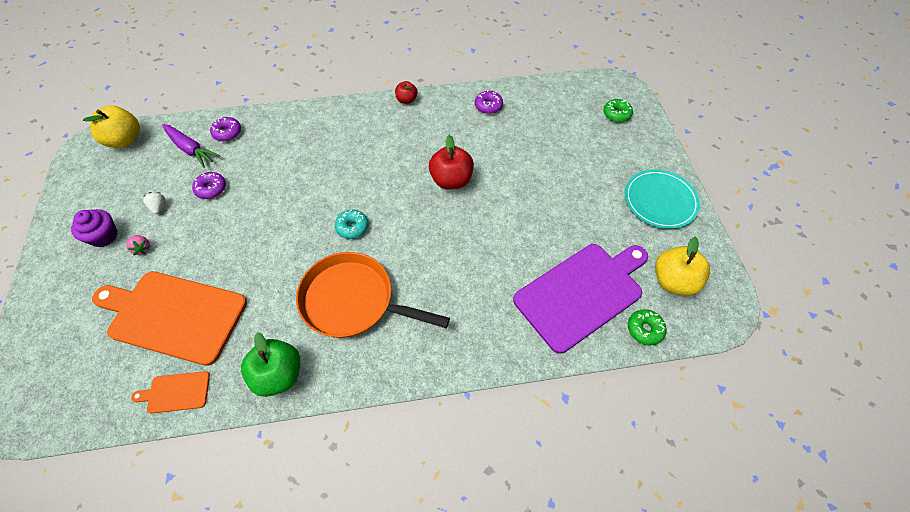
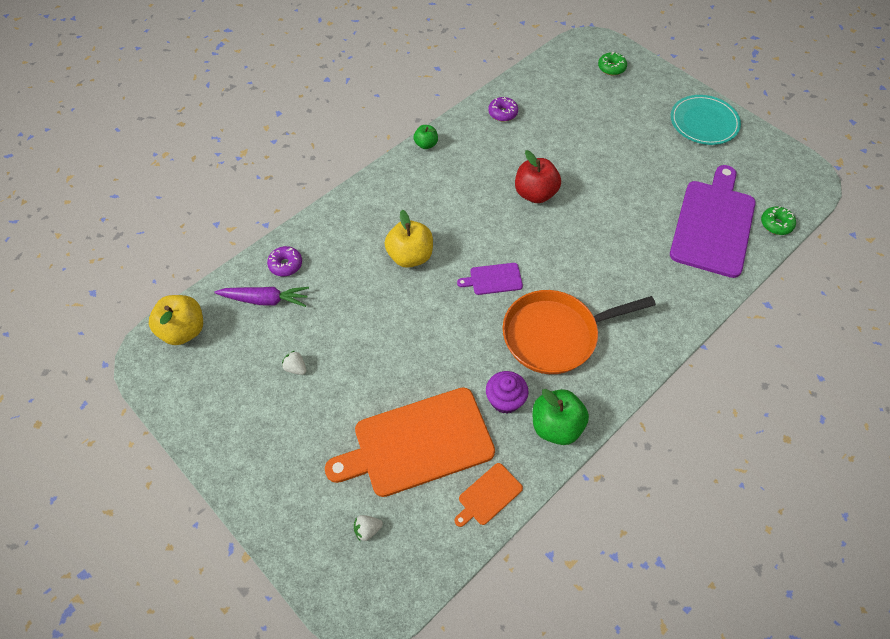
camera: 35 degrees left, 0 degrees up
(78, 355) = (367, 530): none -> white strawberry
(104, 236) = (271, 425): purple cupcake -> purple cupcake (505, 400)
(142, 248) = (322, 411): pink strawberry -> none
(211, 189) = (329, 322): purple donut -> none
(352, 227) = (493, 279): turquoise donut -> purple cutting board
(406, 100) = (426, 144): red apple -> green apple
(673, 281) = (764, 178): yellow apple -> yellow apple (410, 256)

